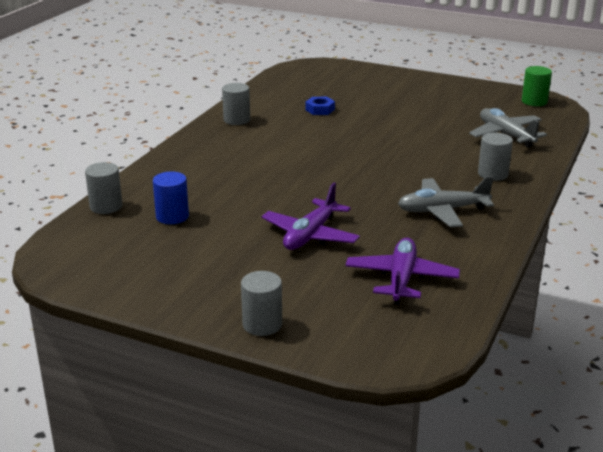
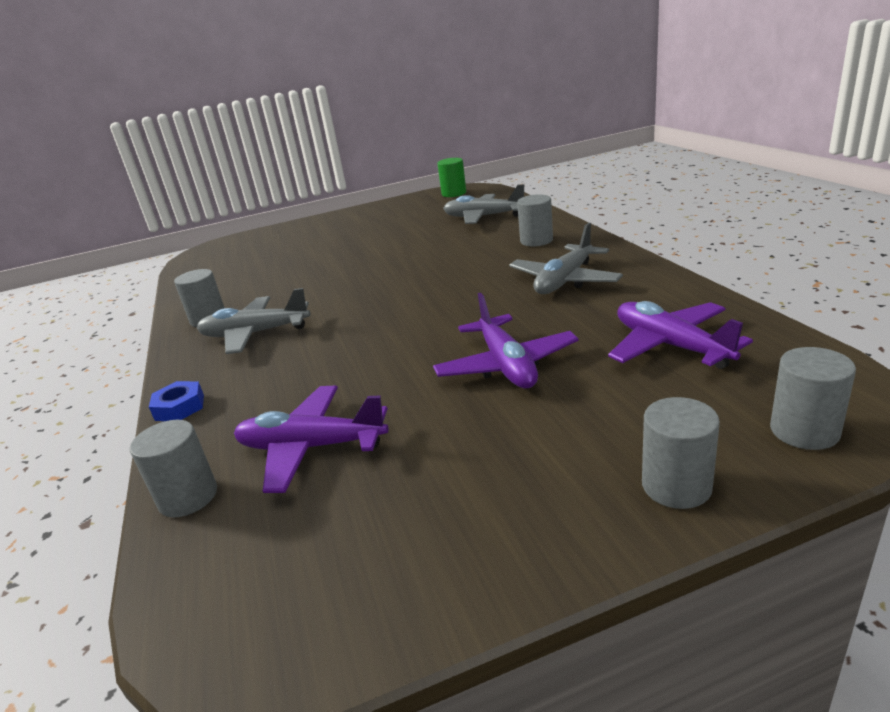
camera: 40 degrees left, 0 degrees up
(172, 216) = (311, 447): blue cylinder -> purple plane
(241, 143) = (255, 334): none -> grey plane
(320, 110) = (286, 272): blue nut -> blue nut (179, 407)
(357, 347) = (804, 431): none -> grey cylinder

